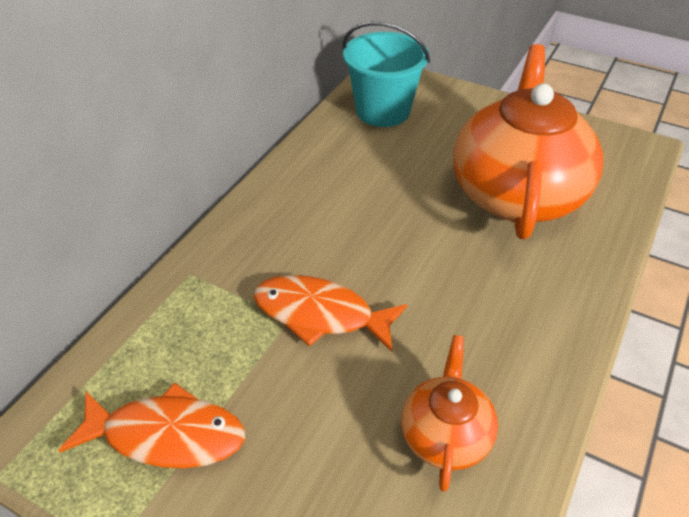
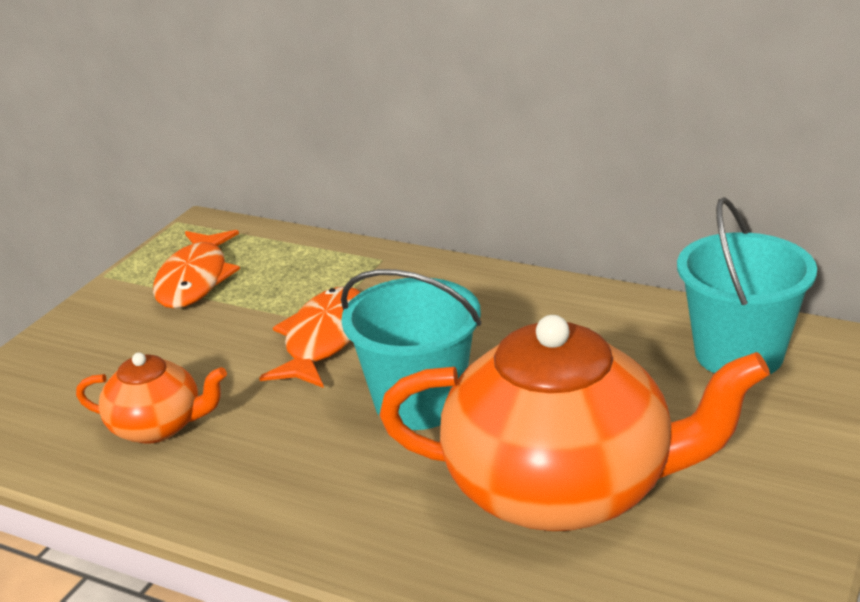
camera: 90 degrees right, 15 degrees down
(421, 255) = (419, 402): none -> turquoise bucket

